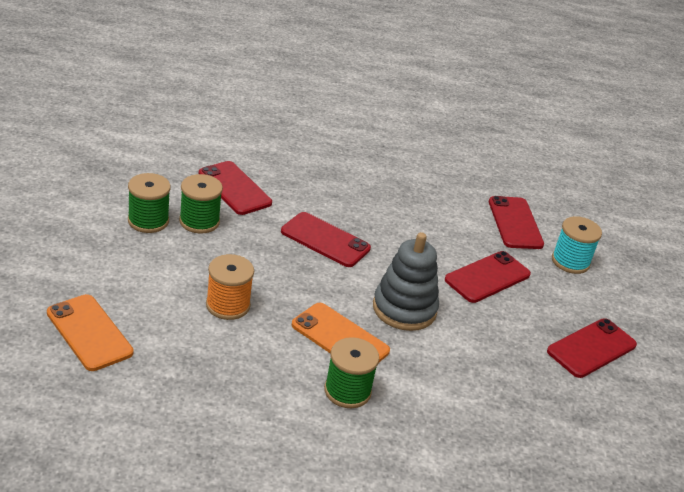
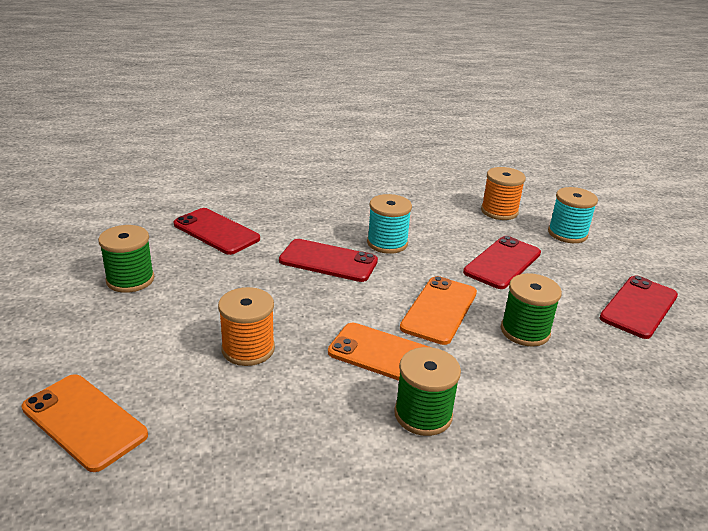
camera: 10 degrees left, 5 degrees down
(199, 221) = (188, 269): green spool -> green spool (525, 331)
(387, 234) = (387, 243): none -> turquoise spool
(404, 309) = (439, 310): grey stacking toy -> orange phone
(515, 223) = (499, 211): red phone -> orange spool

